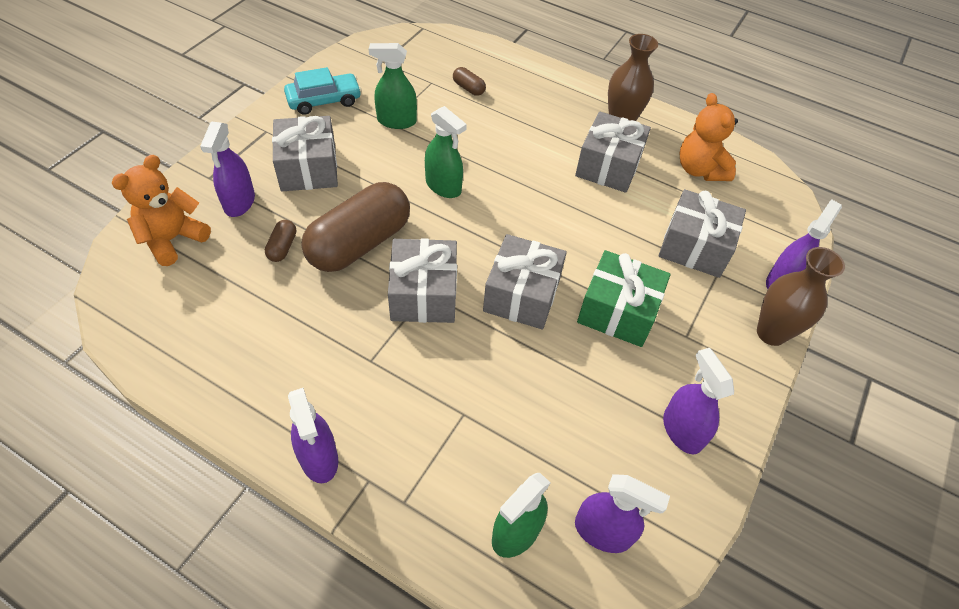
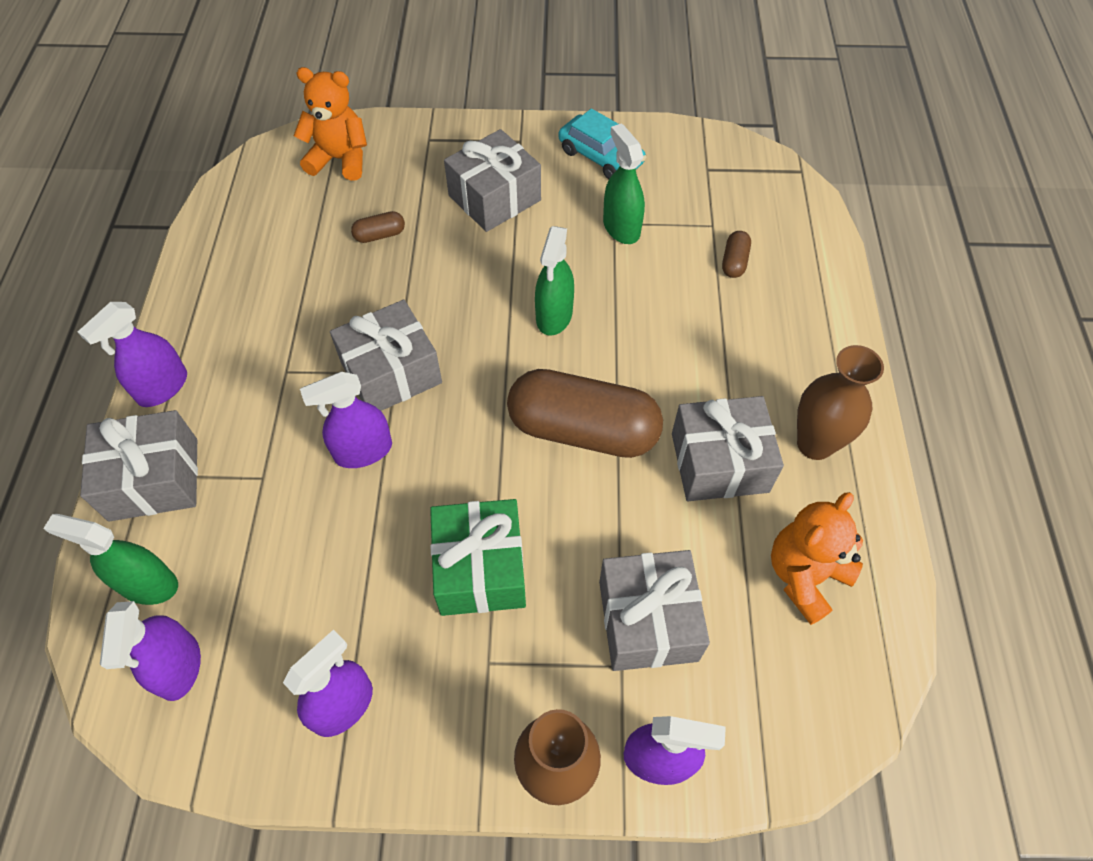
camera: 65 degrees right, 5 degrees up
(239, 202) = (413, 175): purple spray bottle -> purple spray bottle (363, 451)
(359, 243) = (423, 288): brown capsule -> brown capsule (583, 430)
(522, 295) = (445, 460): grey gift -> grey gift (154, 479)

